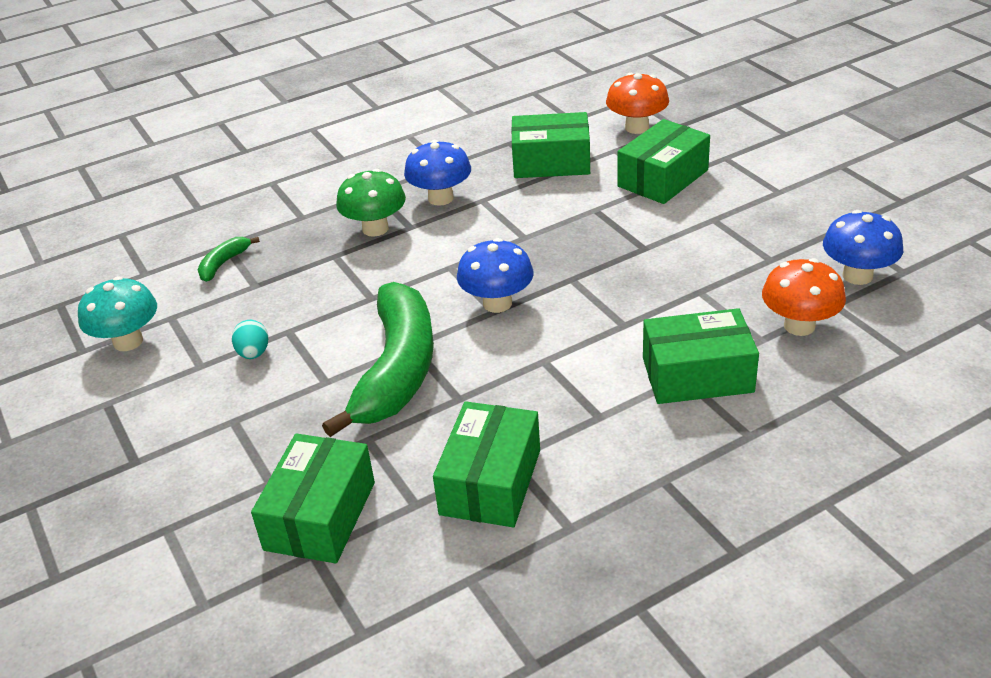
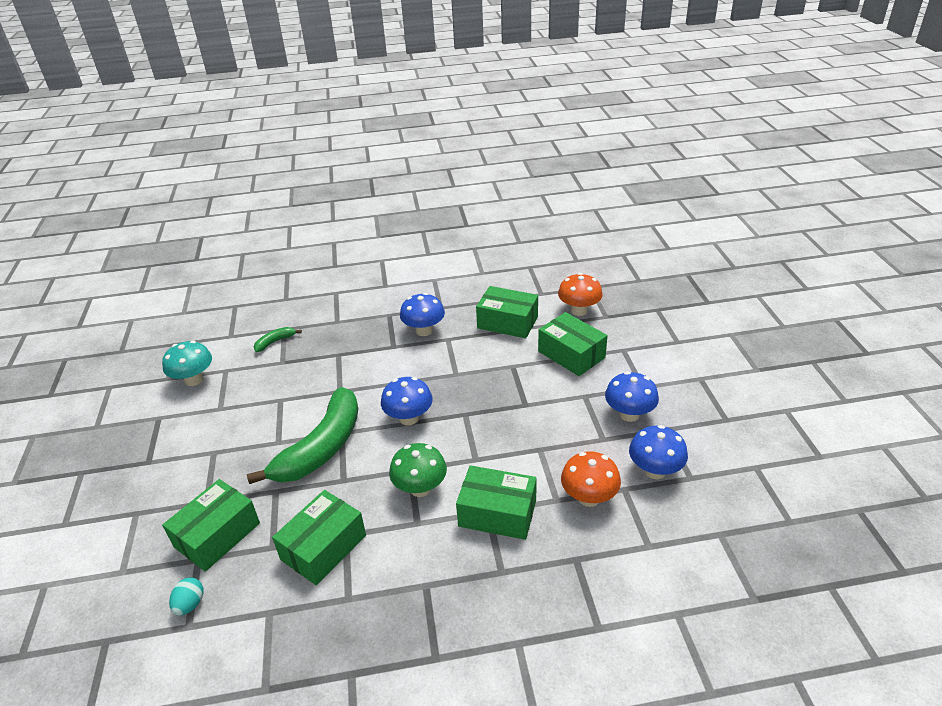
camera: 20 degrees right, 0 degrees up
(253, 353) = (252, 409): turquoise egg -> turquoise egg (190, 604)
(375, 228) = (372, 342): green mushroom -> green mushroom (420, 488)
(663, 178) = (571, 354): green box -> green box turned 75 degrees clockwise
(783, 225) = (629, 414): none -> blue mushroom

